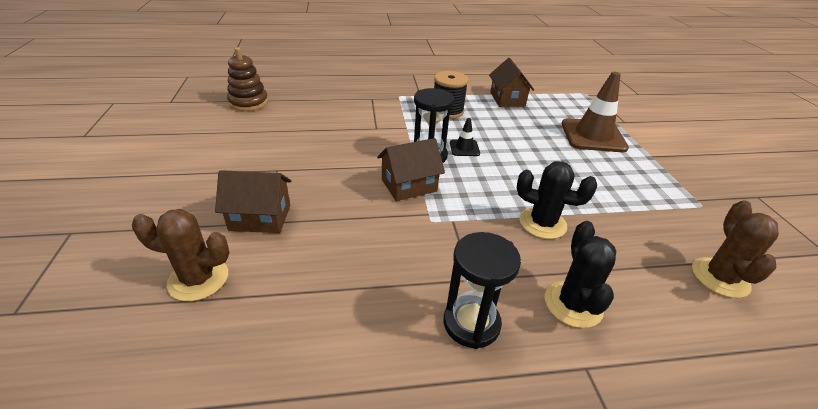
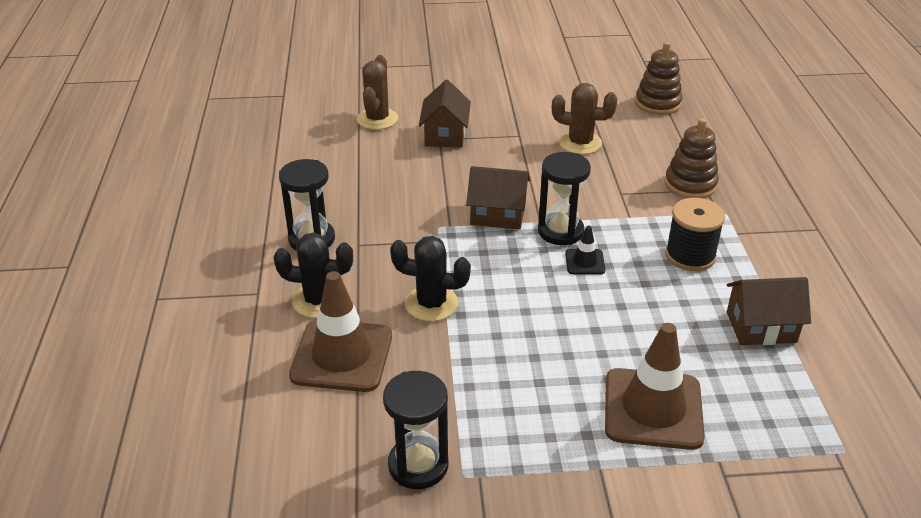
camera: 95 degrees right, 0 degrees up
(366, 103) = (690, 184): none -> brown stacking toy
(409, 185) = (497, 215): brown house -> brown house turned 60 degrees counterclockwise
(542, 223) = (431, 304): black cactus -> black cactus turned 75 degrees clockwise
(637, 278) = (342, 356): none -> brown traffic cone
(713, 227) = (418, 465): none -> black hourglass
(720, 277) = (331, 427): brown cactus -> brown cactus (580, 143)

